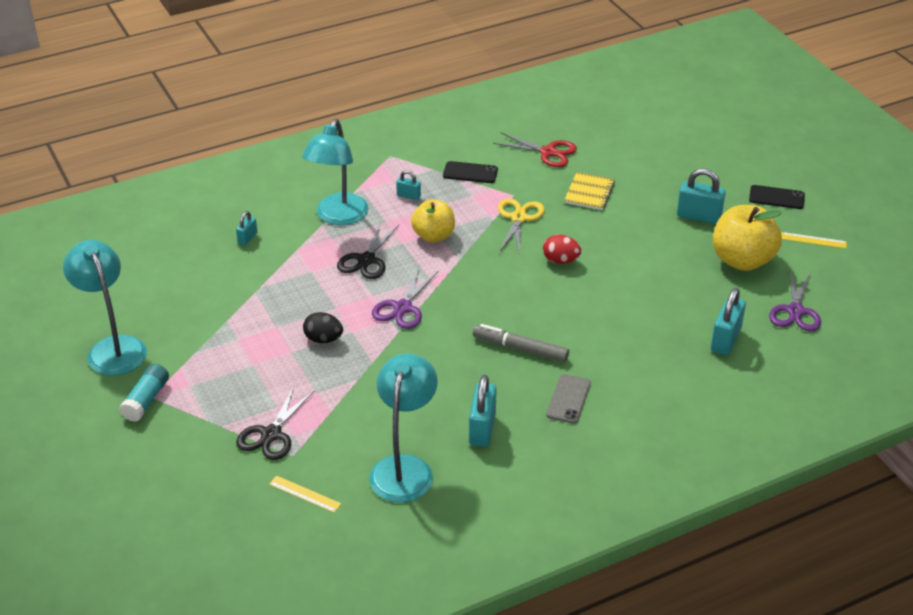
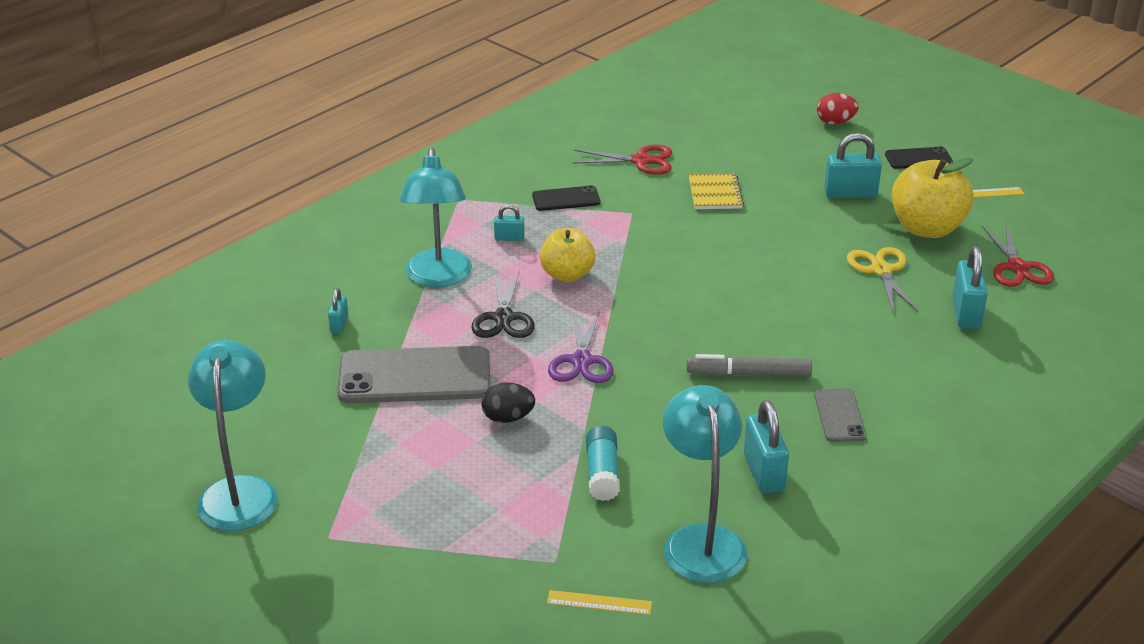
camera: 20 degrees left, 5 degrees down
(113, 347) = (240, 491): turquoise lamp -> turquoise lamp turned 45 degrees clockwise
(146, 400) = (323, 543): turquoise glue stick -> turquoise glue stick (602, 473)
(271, 434) = (512, 543): black scissors -> none
(277, 291) = (414, 376): none -> grey phone
(518, 218) = (653, 235): yellow scissors -> yellow scissors (881, 270)
(560, 260) = (731, 270): red egg -> red egg (835, 122)
(795, 311) = (1017, 267): purple scissors -> red scissors

